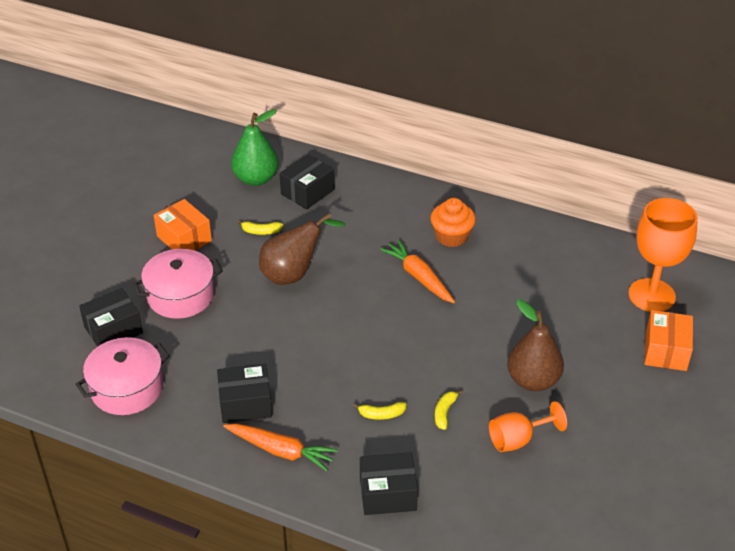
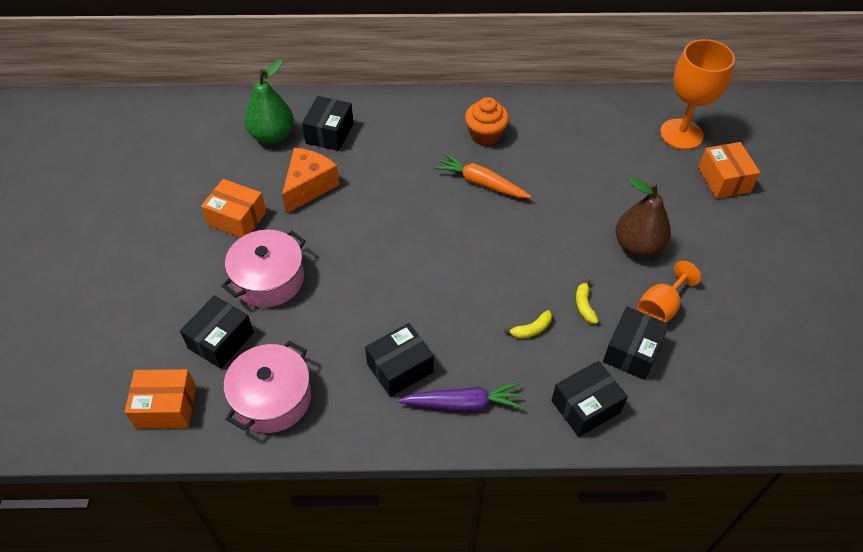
camera: 25 degrees left, 10 degrees up
(42, 364) = (166, 407): none -> orange box
(261, 231) = (309, 186): yellow banana -> orange cheese
(281, 451) = (463, 403): orange carrot -> purple carrot
(293, 274) = (366, 219): brown pear -> none
(463, 466) = (632, 351): none -> black box

